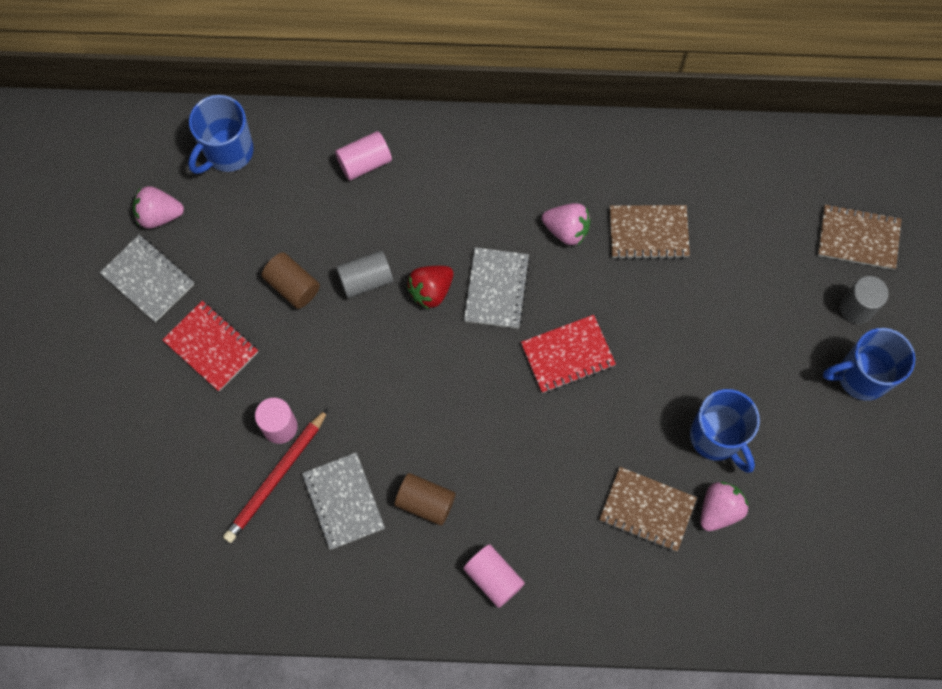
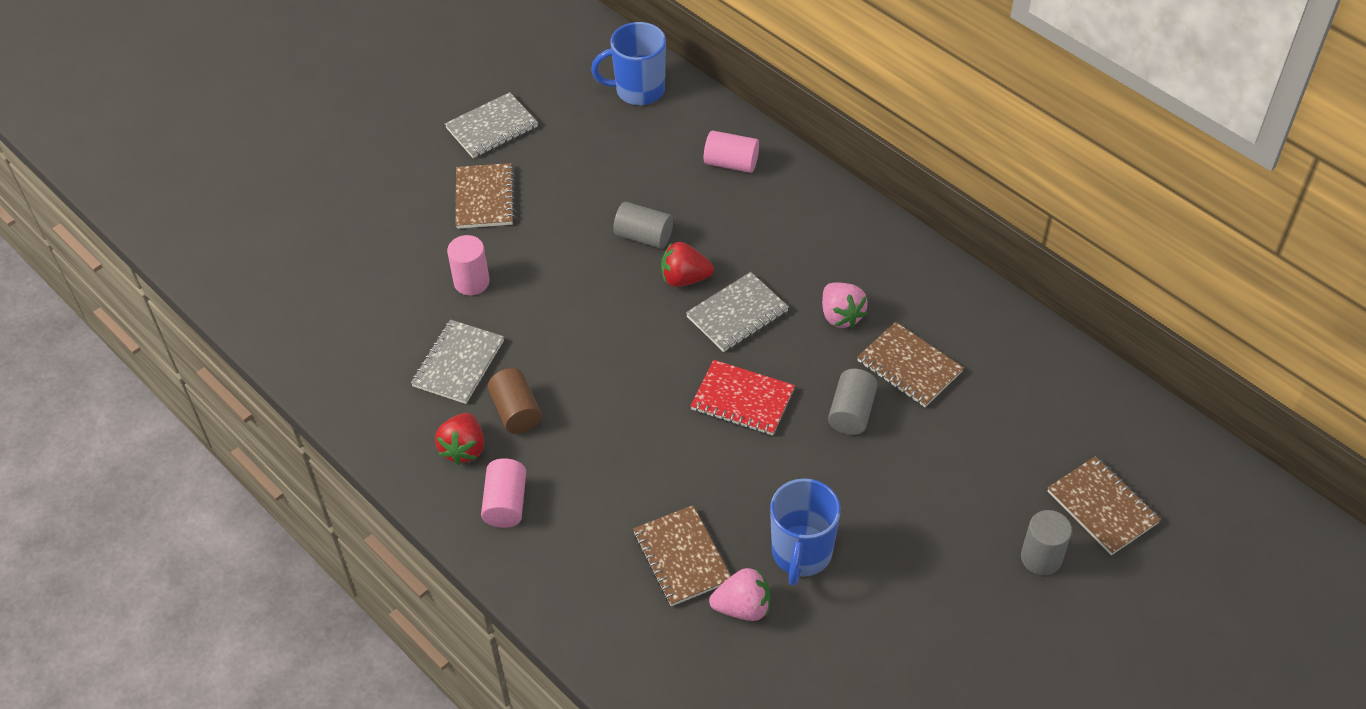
camera: 45 degrees right, 20 degrees down
(148, 279) = (492, 128): grey notebook -> grey notebook turned 60 degrees clockwise
(159, 215) = (545, 95): pink strawberry -> none
(211, 347) = (485, 198): red notebook -> brown notebook
(276, 477) = (431, 311): red pencil -> none
(292, 286) = (586, 202): brown cylinder -> none
(420, 564) = (464, 449): none -> red strawberry
(646, 302) = (851, 412): none -> grey cylinder
(861, 376) = (986, 612): blue mug -> none

